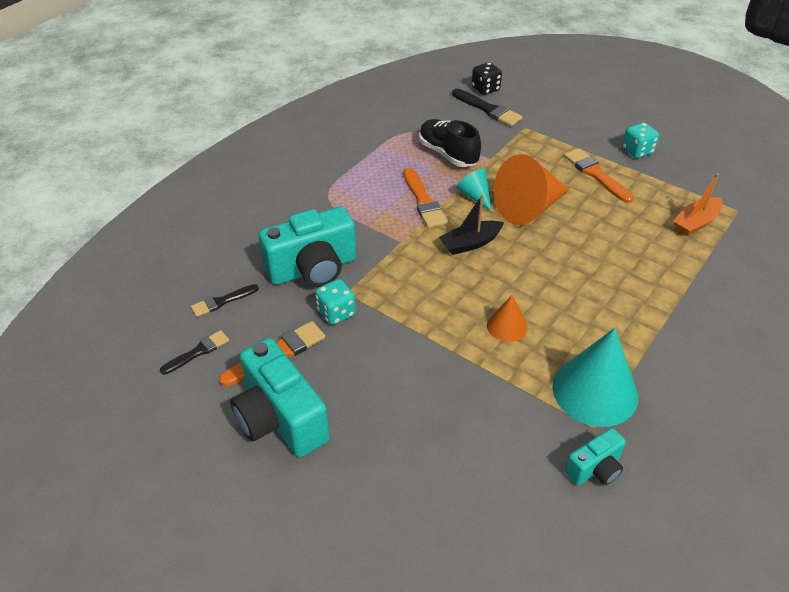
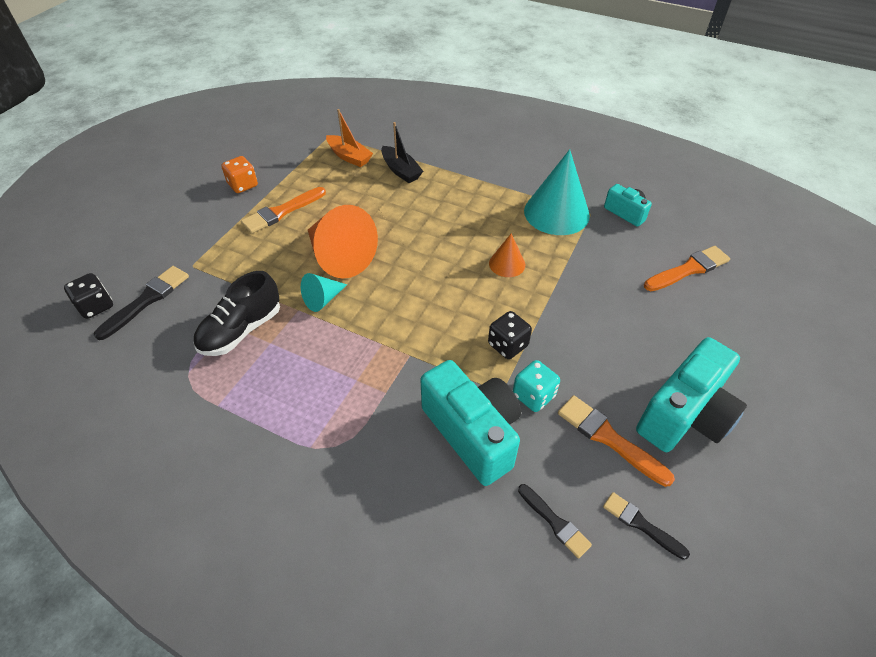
camera: 100 degrees left, 5 degrees up
(396, 306) = (507, 345): none -> black dice
(423, 201) = (335, 343): orange brush -> orange brush (688, 269)
(470, 243) = (402, 296): black boat -> black boat (401, 171)
(637, 151) = (243, 185): turquoise dice -> orange dice

